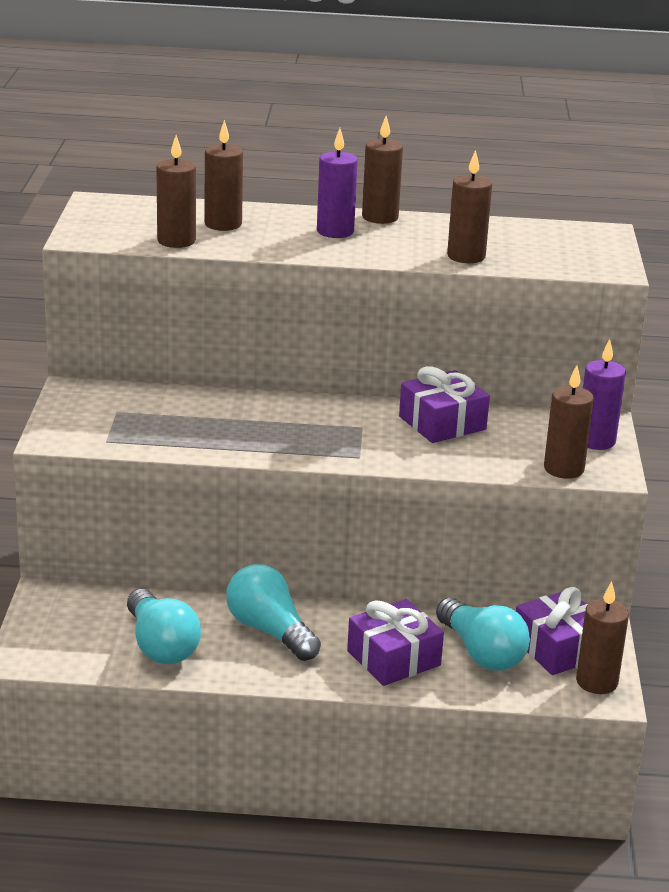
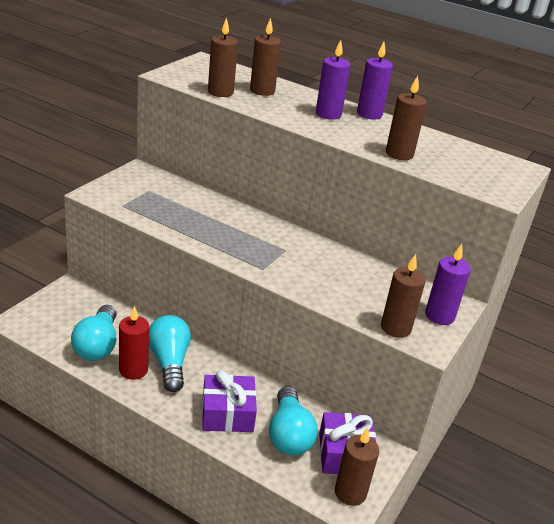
camera: 25 degrees right, 5 degrees up
(236, 656) = (133, 370): none -> red candle
(380, 217) = (369, 114): brown candle -> purple candle
(442, 423) = (341, 265): purple gift -> none

